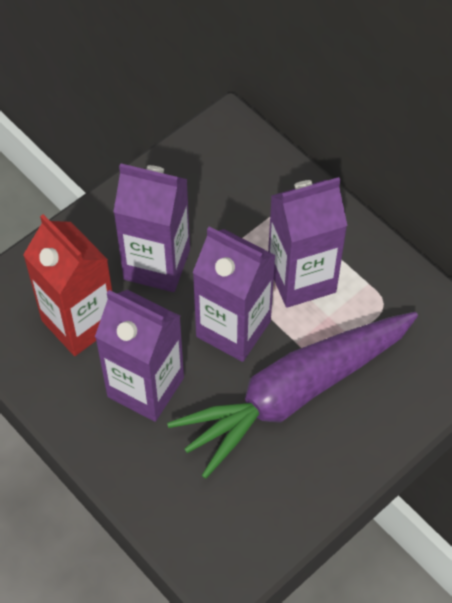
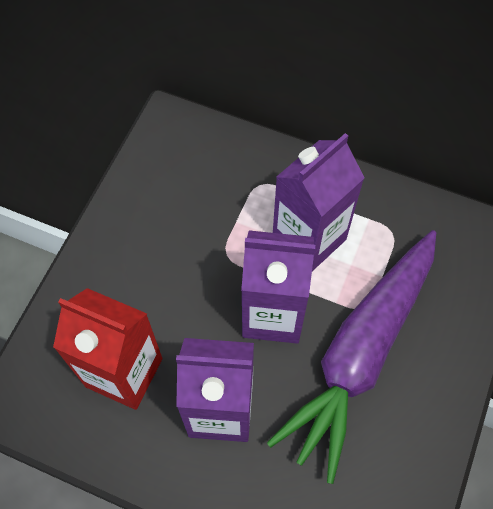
camera: 25 degrees left, 5 degrees up
(157, 264) = (170, 281): purple carton -> none

